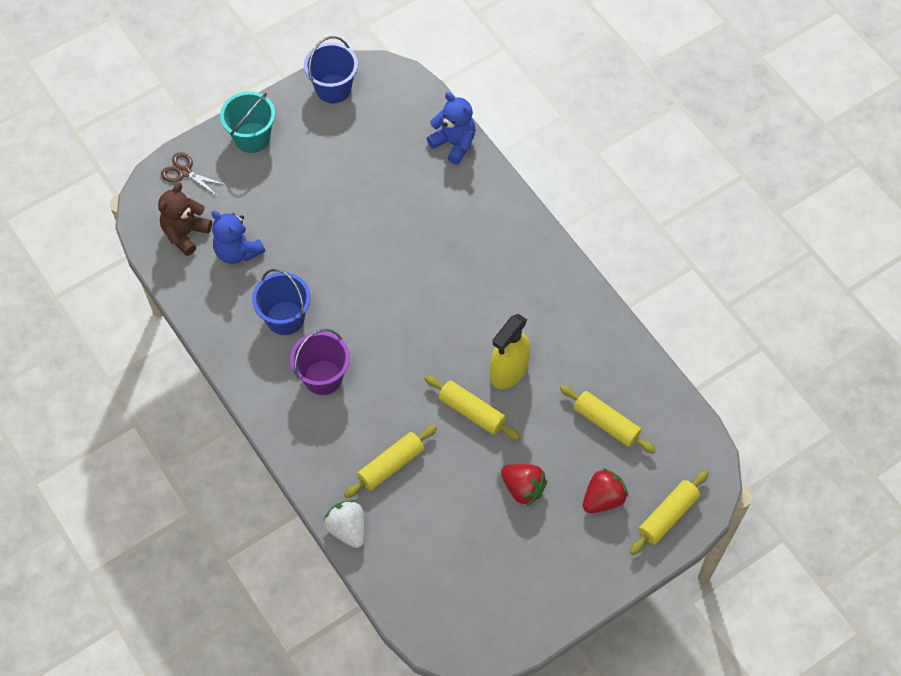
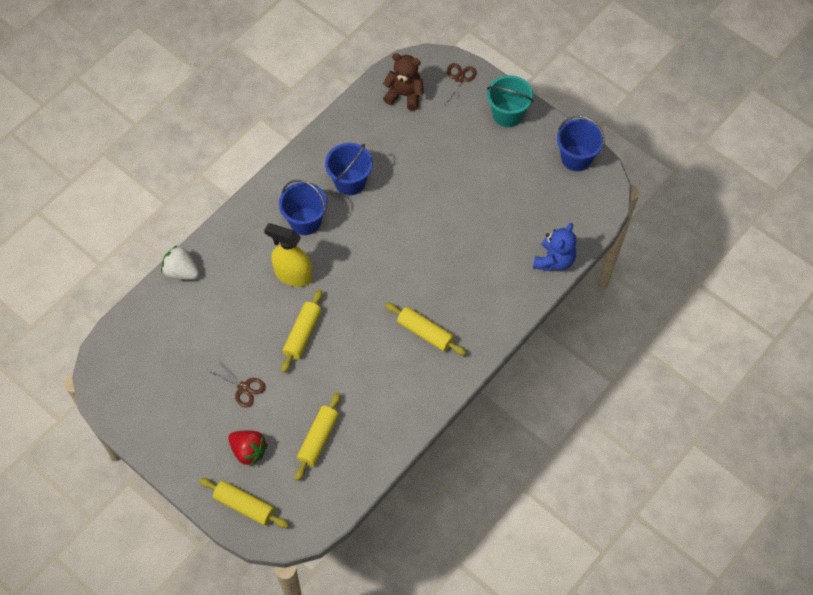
camera: 75 degrees right, 0 degrees up
(237, 251) = (399, 134): blue teddy bear -> none
(323, 377) = (305, 221): purple bucket -> blue bucket
(347, 529) = (181, 271): white strawberry -> white strawberry turned 105 degrees counterclockwise
(391, 465) = (241, 288): yellow rolling pin -> yellow rolling pin (425, 333)
(509, 371) = (347, 353): yellow spray bottle -> yellow spray bottle (293, 275)
(523, 488) = (243, 388): red strawberry -> brown scissors

